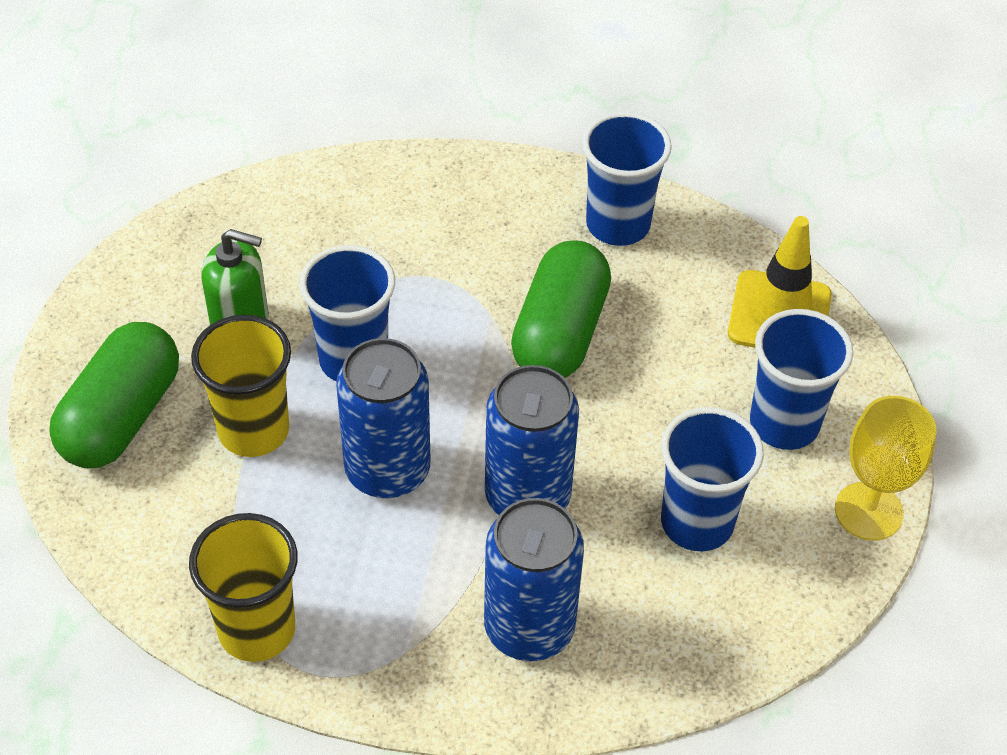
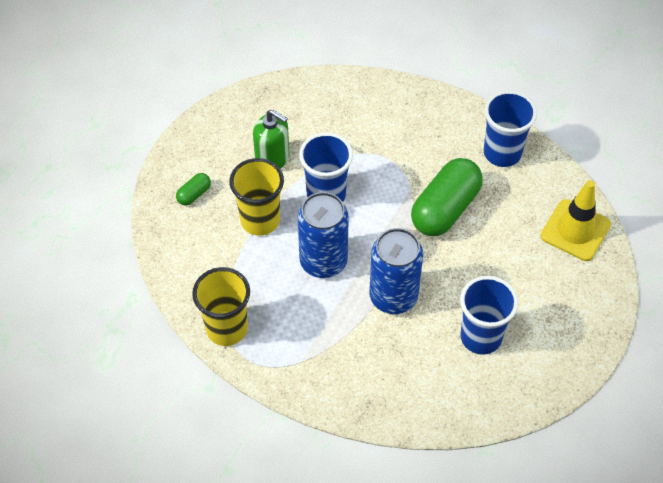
camera: 20 degrees right, 5 degrees up
(121, 417) = (194, 194): green capsule -> green capsule, size x0.44
(529, 627) = (368, 368): blue can -> none
(784, 424) = (552, 295): blue cup -> none
(868, 511) = (580, 357): yellow goblet -> none

